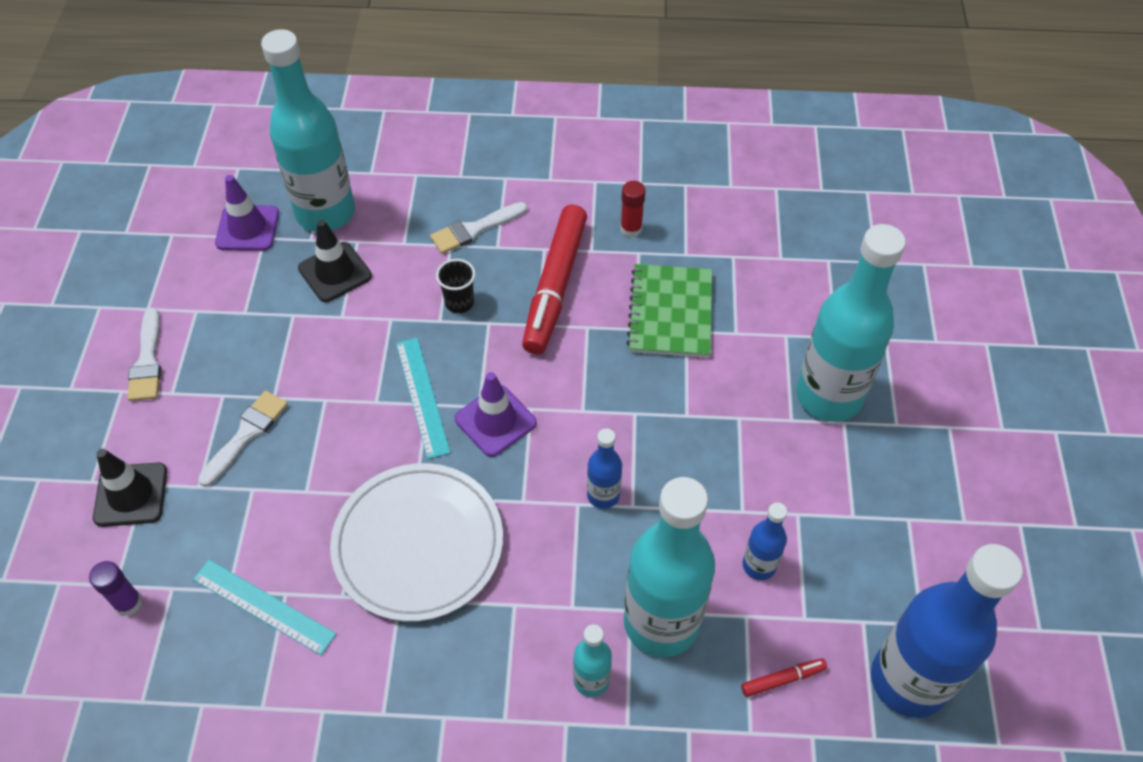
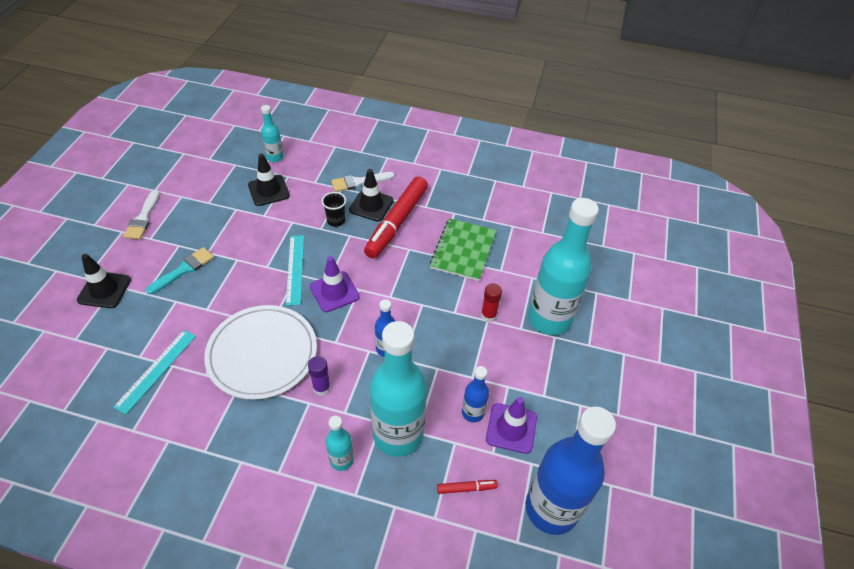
camera: 10 degrees right, 5 degrees down
(128, 603) = (78, 351): purple glue stick -> purple glue stick (321, 387)
(246, 434) = (184, 269): white brush -> turquoise brush
(247, 228) = (227, 158): purple traffic cone -> purple traffic cone (511, 428)
(263, 606) = (156, 370): turquoise ruler -> turquoise ruler turned 75 degrees clockwise
(325, 213) = (275, 157): turquoise bottle -> turquoise bottle, size x0.46
(506, 265) = (371, 205): none -> black traffic cone
(631, 229) = (453, 199): red glue stick -> red glue stick (488, 315)

